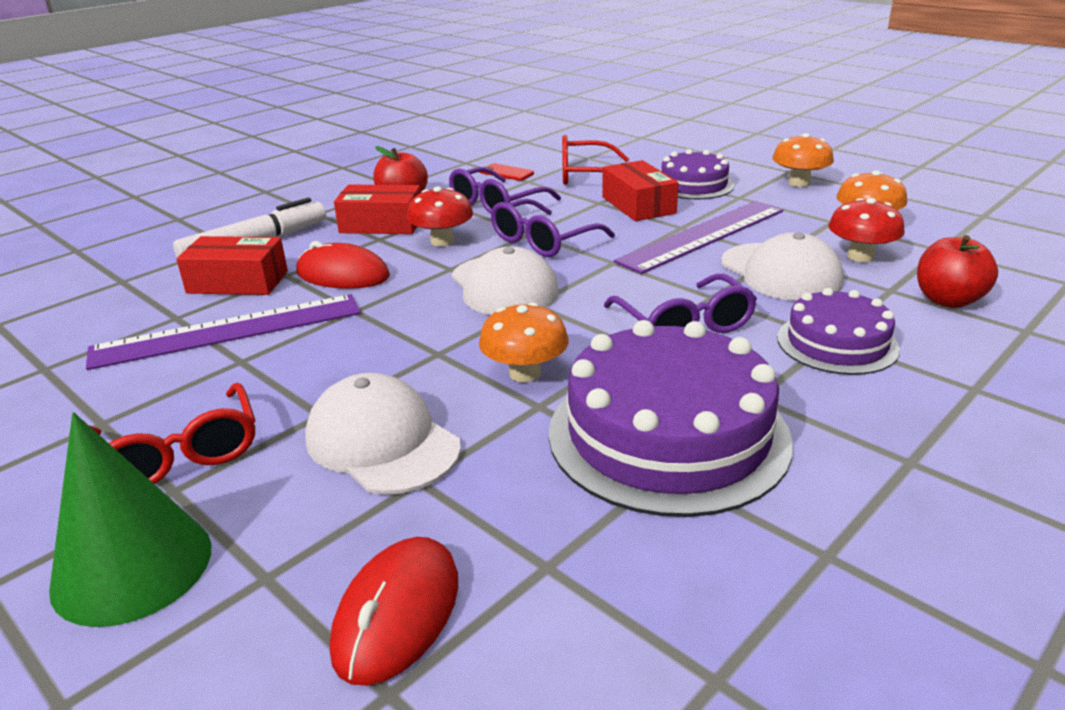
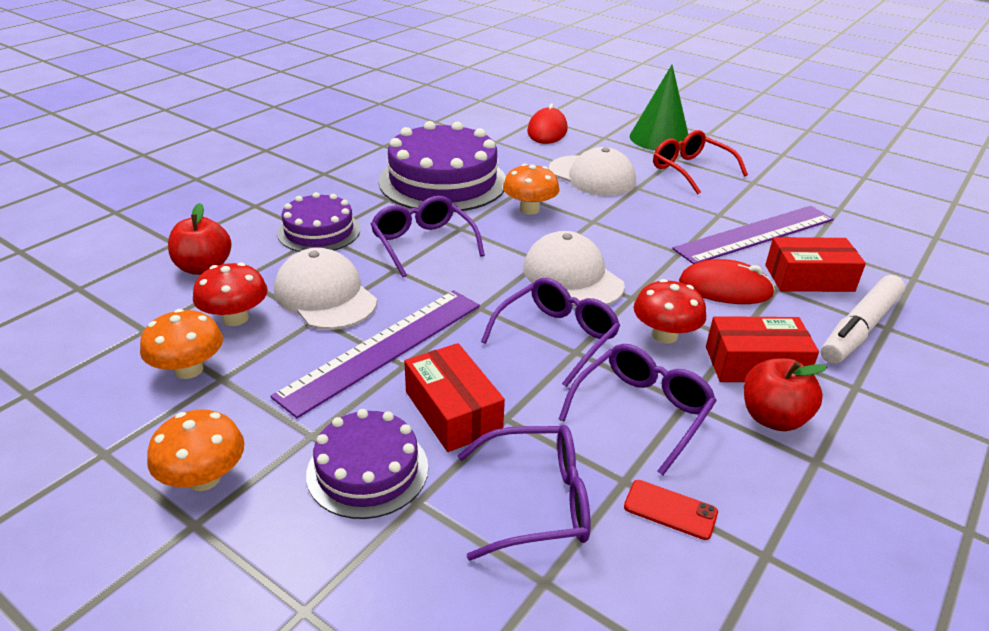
camera: 170 degrees right, 5 degrees up
(586, 175) = (536, 501): red glasses -> purple glasses

